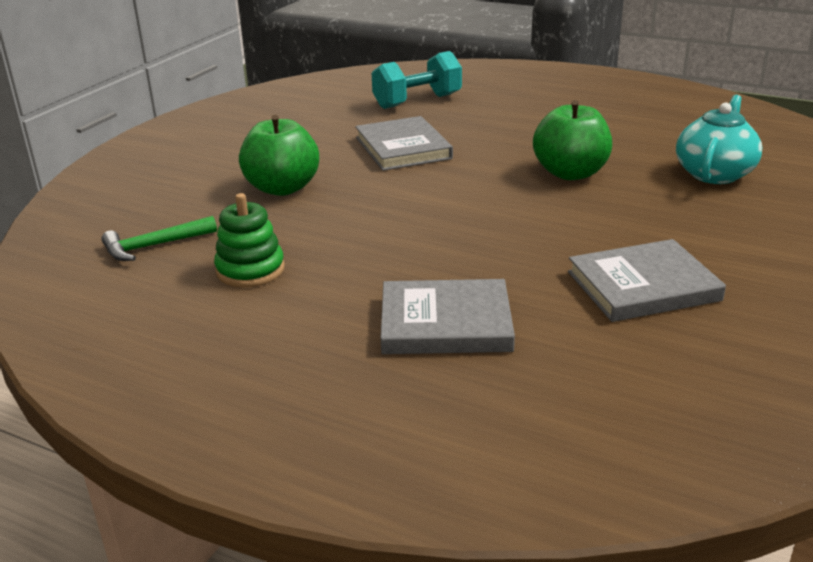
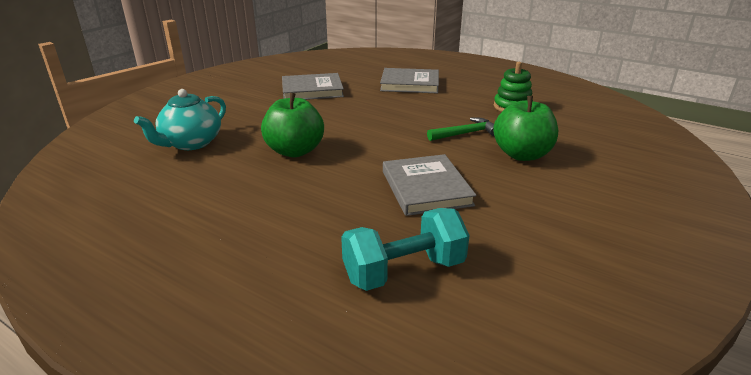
camera: 175 degrees left, 0 degrees up
(154, 246) = (581, 121): green hammer -> green hammer (465, 133)

